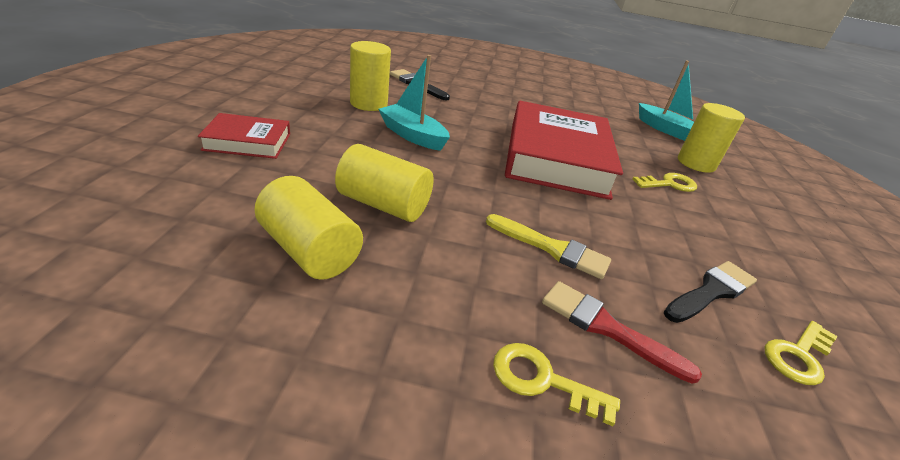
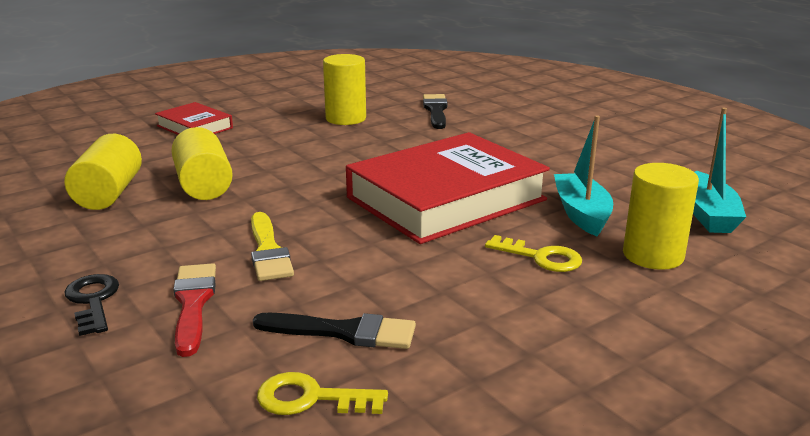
camera: 50 degrees right, 10 degrees down
(412, 136) = (331, 149): turquoise boat -> turquoise boat (581, 213)
(543, 380) = (93, 301): yellow key -> black key

